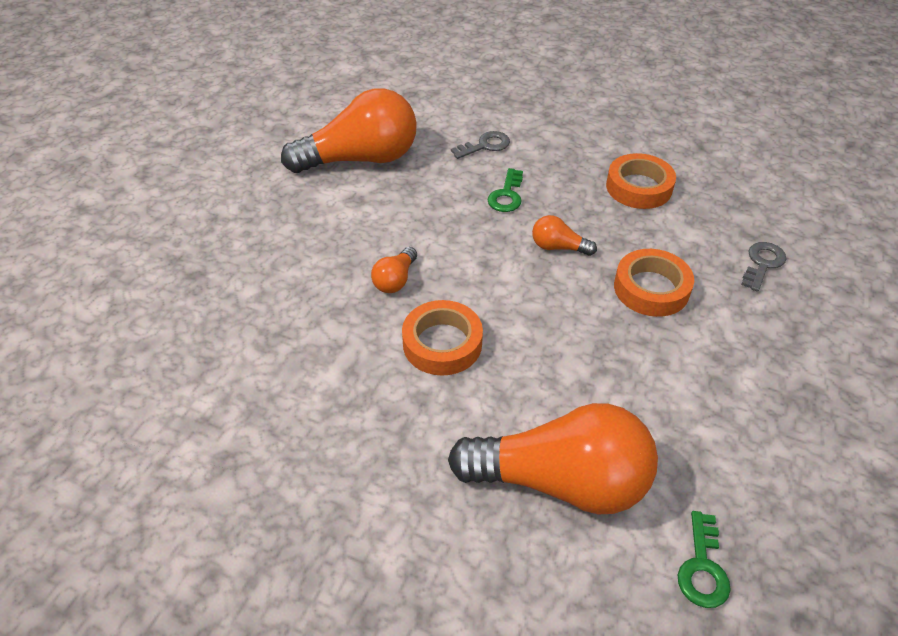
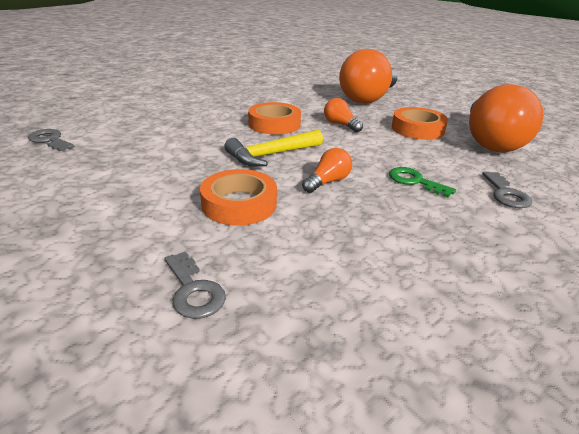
camera: 115 degrees right, 15 degrees down
(537, 308) = (271, 155): none -> yellow hammer
(560, 481) = (149, 126): orange light bulb -> orange light bulb (368, 98)
(639, 187) = (392, 261): orange tape -> orange tape (417, 129)
(702, 567) = (50, 140): green key -> grey key

